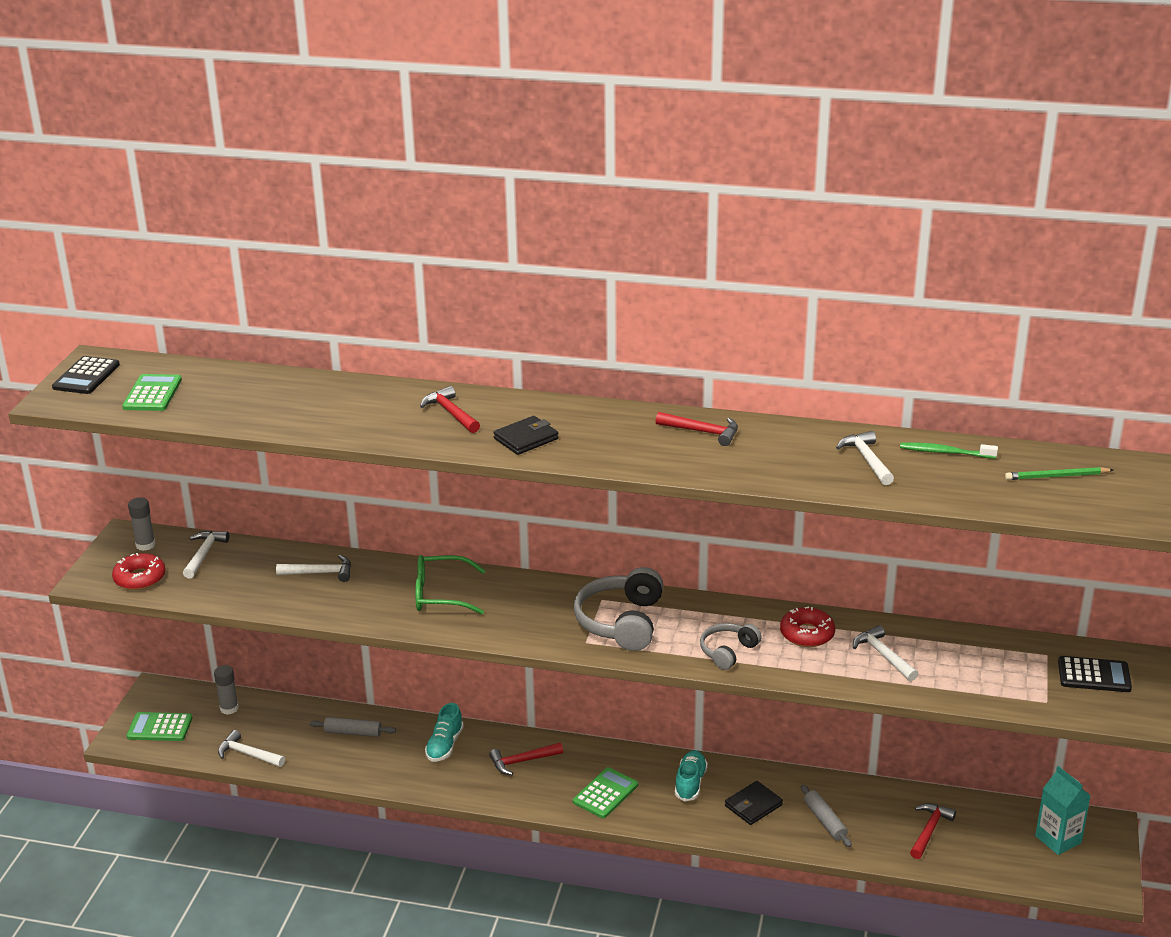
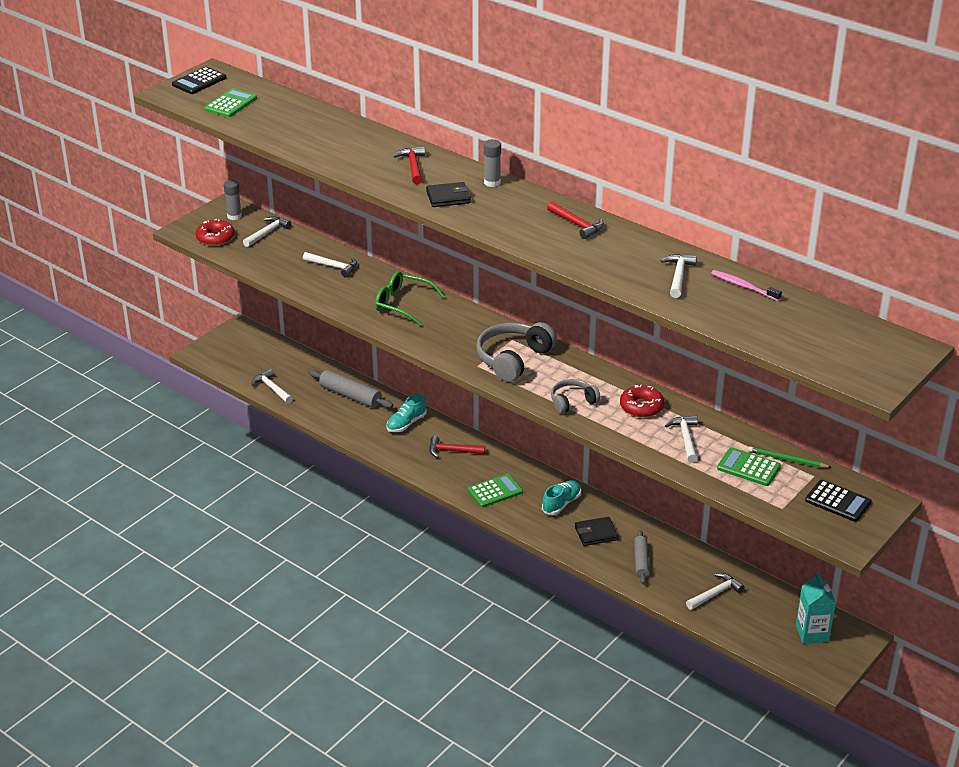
camera: 25 degrees right, 5 degrees up
(160, 727) = (227, 353): green calculator -> green calculator (748, 467)
(229, 708) = (279, 354): grey glue stick -> grey glue stick (492, 182)
(353, 732) = (350, 395): grey rolling pin -> grey rolling pin, size x1.54
(929, 830) = (715, 593): red hammer -> white hammer
(945, 452) = (743, 286): green toothbrush -> pink toothbrush
(1056, 476) = (812, 326): green pencil -> green pencil (787, 460)

